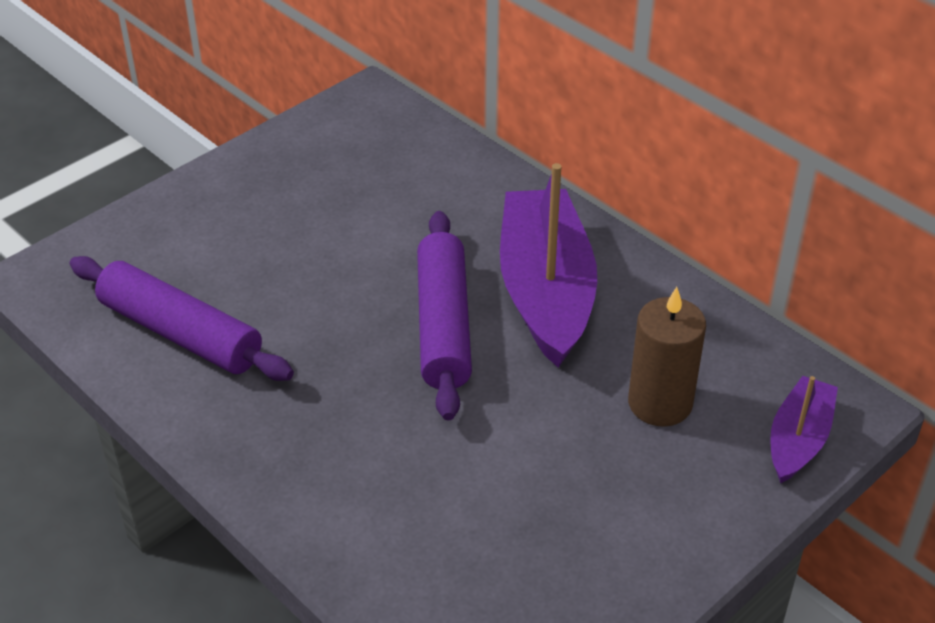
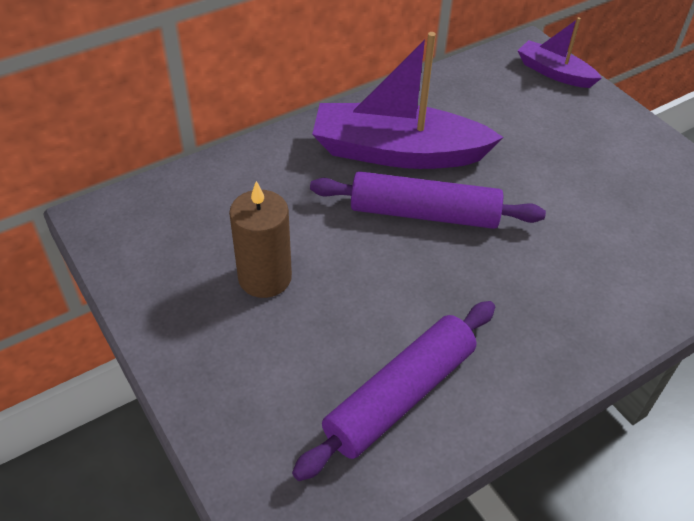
camera: 80 degrees left, 5 degrees up
(660, 403) = (519, 121): brown candle -> brown candle (265, 277)

